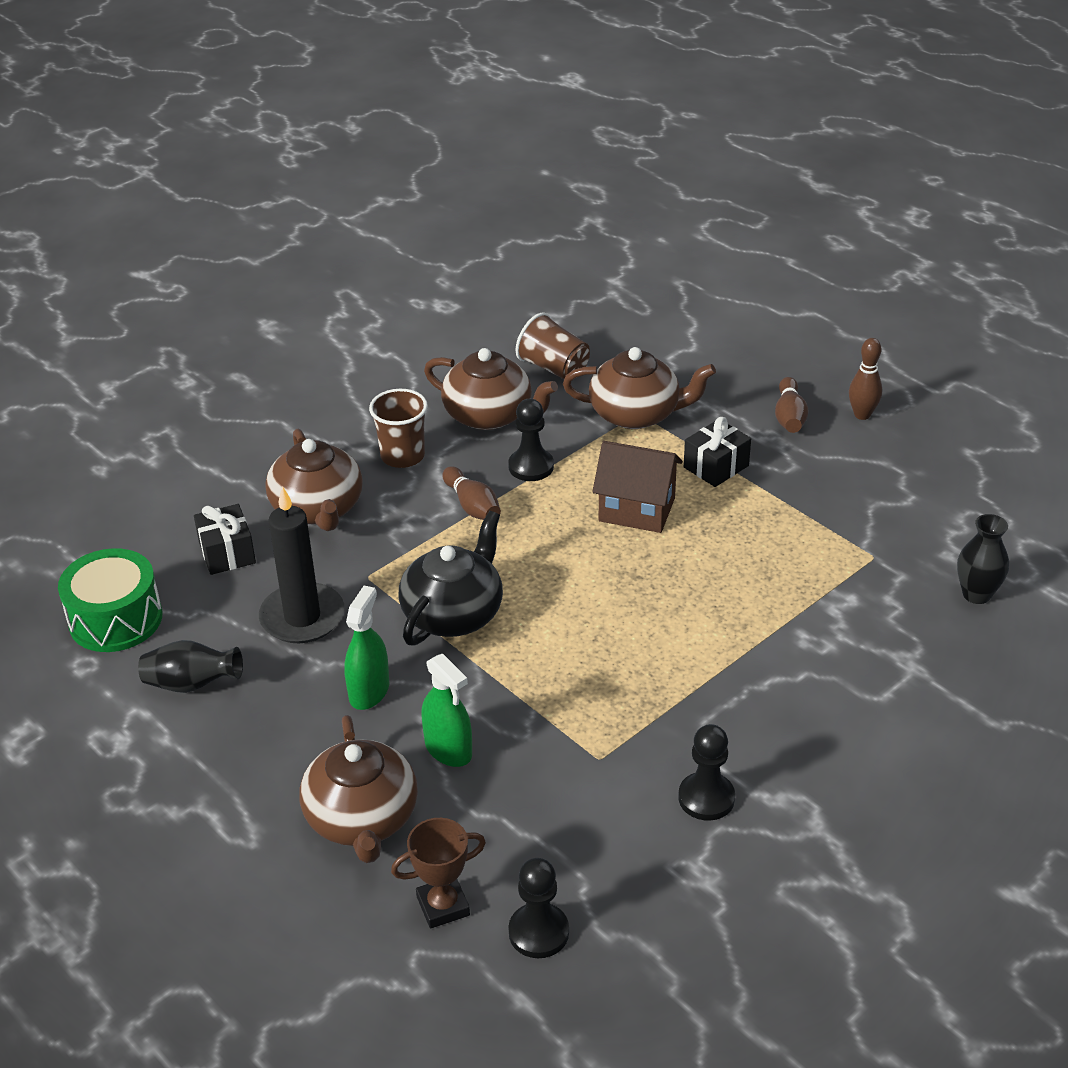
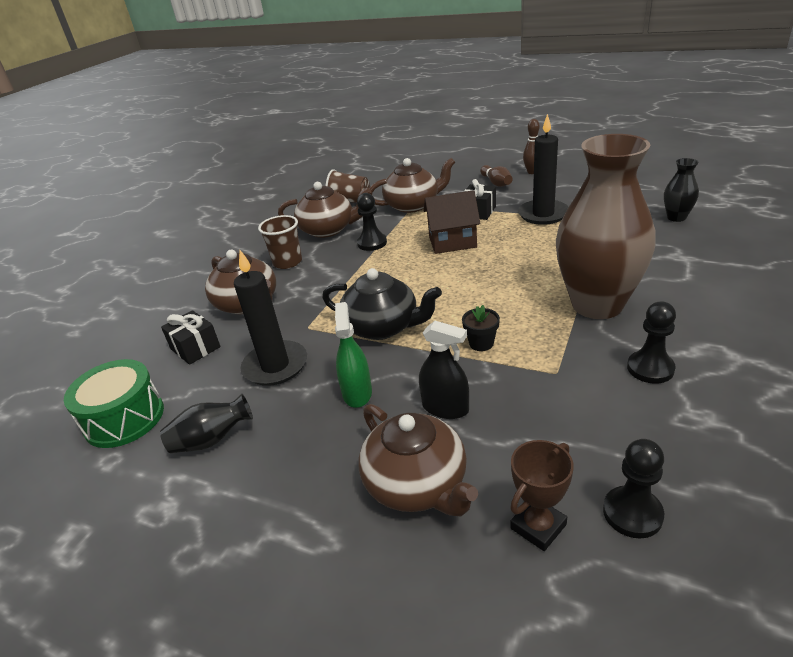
camera: 20 degrees left, 5 degrees down
(448, 749) = (445, 408): green spray bottle -> black spray bottle
(454, 613) = (383, 327): black teapot -> black teapot turned 105 degrees clockwise
(472, 506) = (350, 271): brown bowling pin -> none
(548, 685) = (481, 343): none -> black flower pot
(729, 690) = (597, 305): none -> brown vase
(800, 510) = (543, 214): none -> black candle

